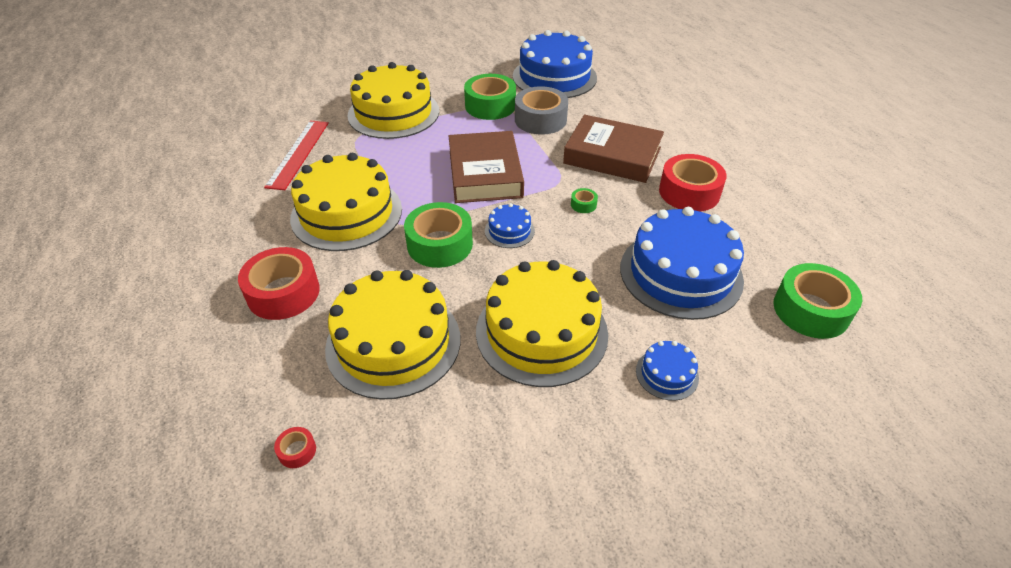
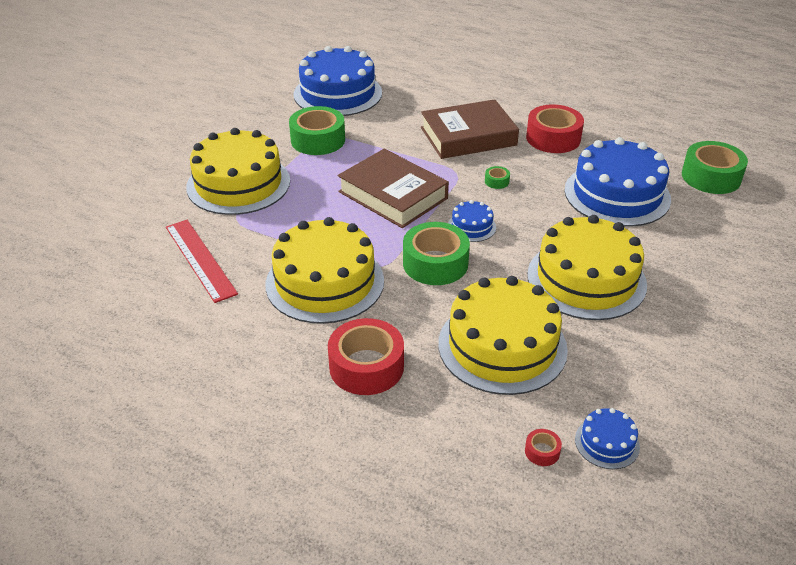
camera: 40 degrees left, 5 degrees down
(540, 119) = (376, 133): grey tape -> none
(667, 374) = (687, 259): blue cake -> blue cake (607, 443)

